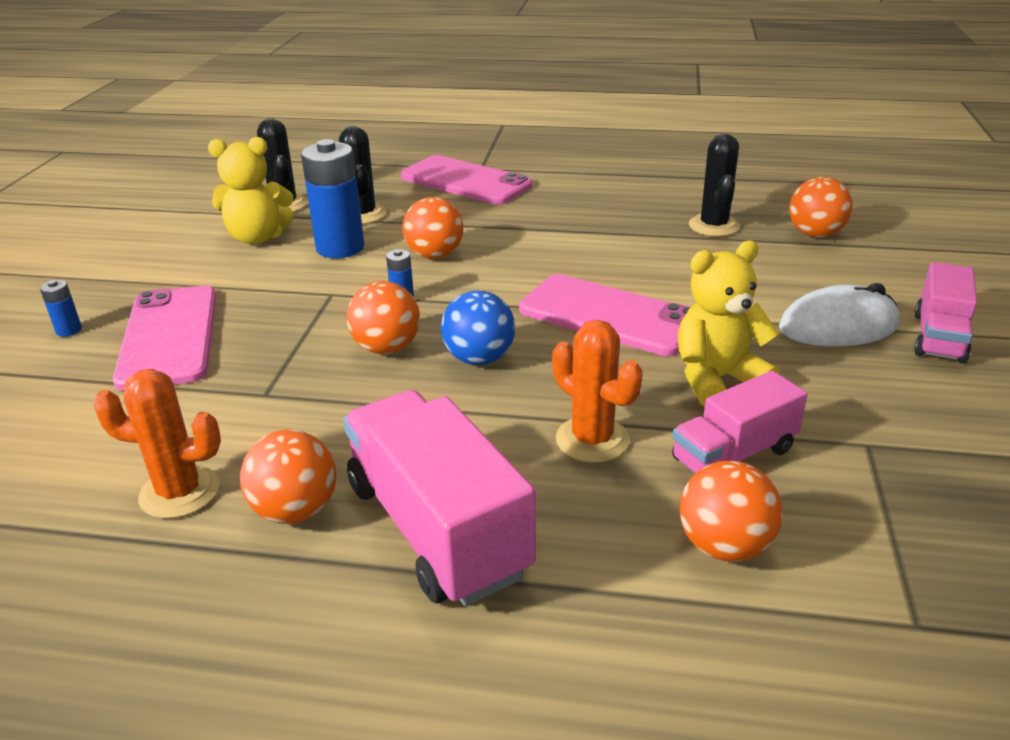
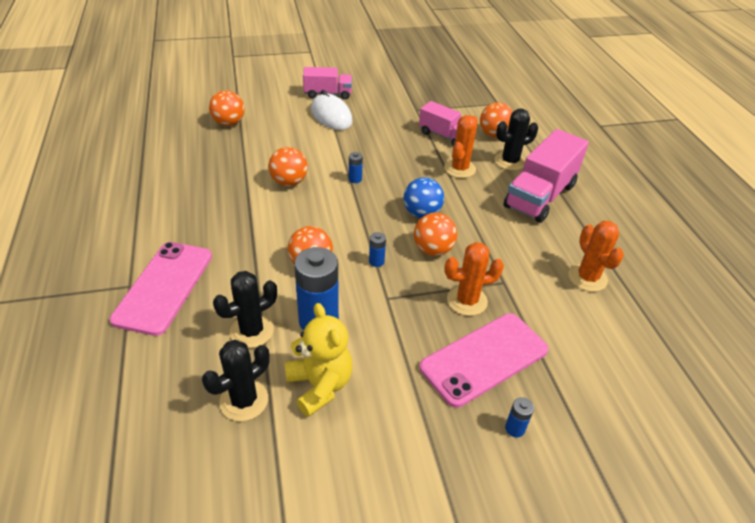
camera: 115 degrees left, 10 degrees up
(266, 350) = (467, 301): none -> orange cactus
(296, 511) = (564, 236): orange ball -> orange ball (289, 182)
(608, 315) = (355, 179): pink phone -> blue battery
(714, 226) = (226, 156): black cactus -> black cactus (510, 161)
(717, 379) = (394, 143): yellow teddy bear -> none

